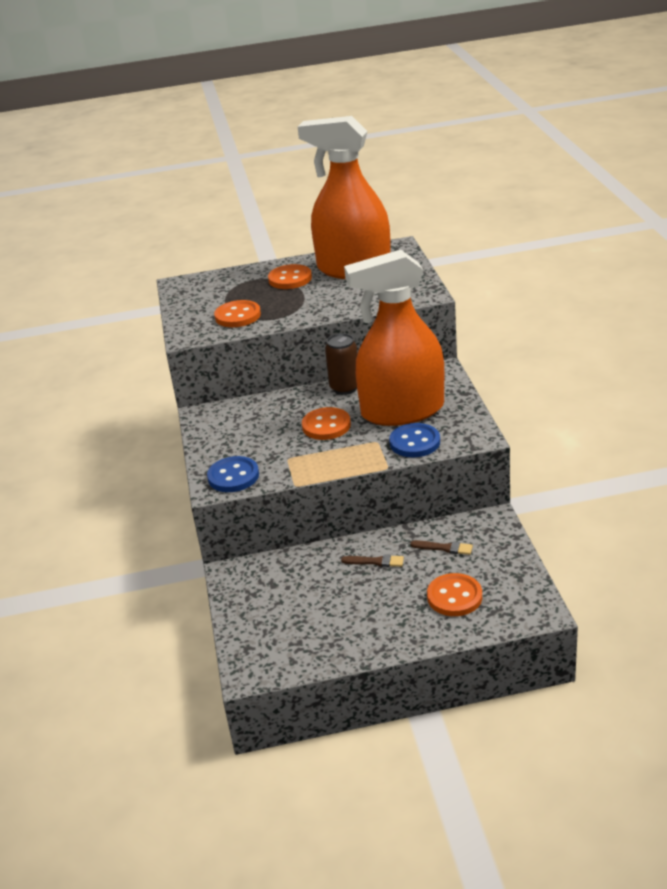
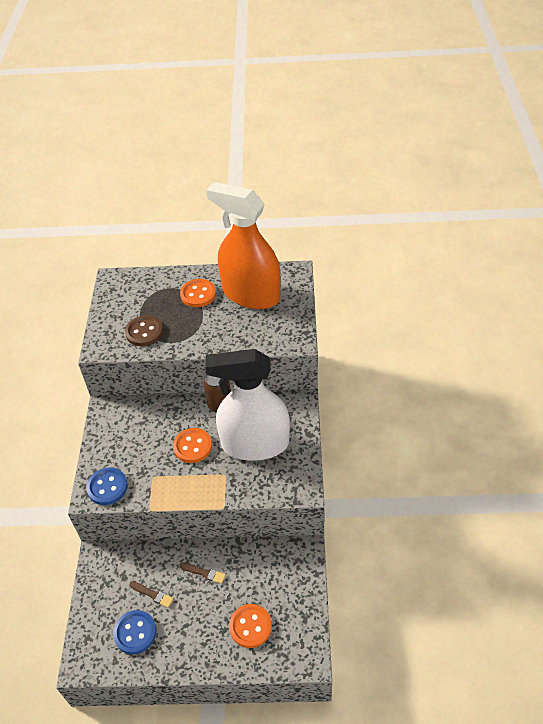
camera: 10 degrees right, 15 degrees up
(238, 316) = (144, 332): orange button -> brown button
(402, 411) = (255, 444): orange spray bottle -> white spray bottle
(414, 442) = (253, 483): blue button -> blue button (135, 632)
(444, 548) = (259, 572): brown brush -> brown brush (152, 594)

